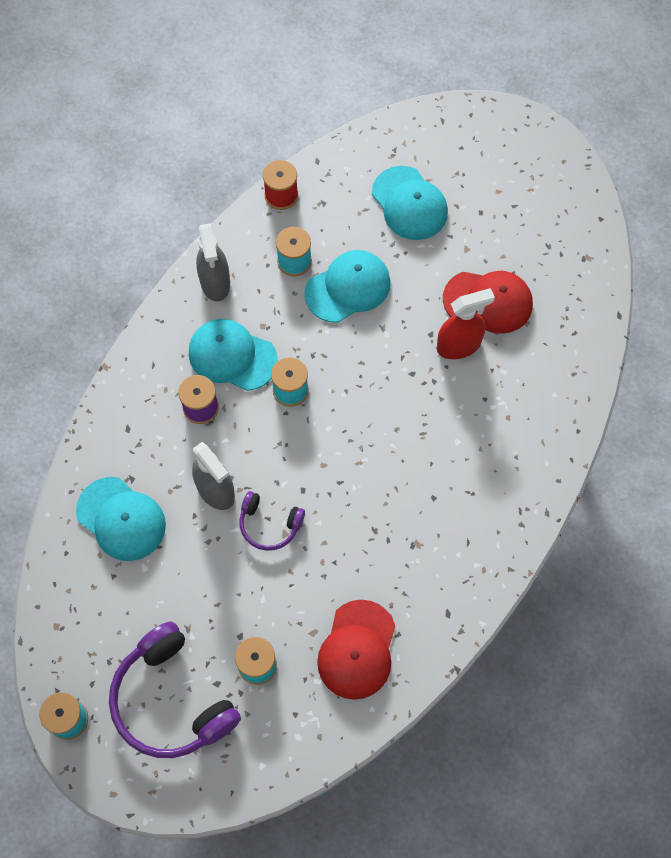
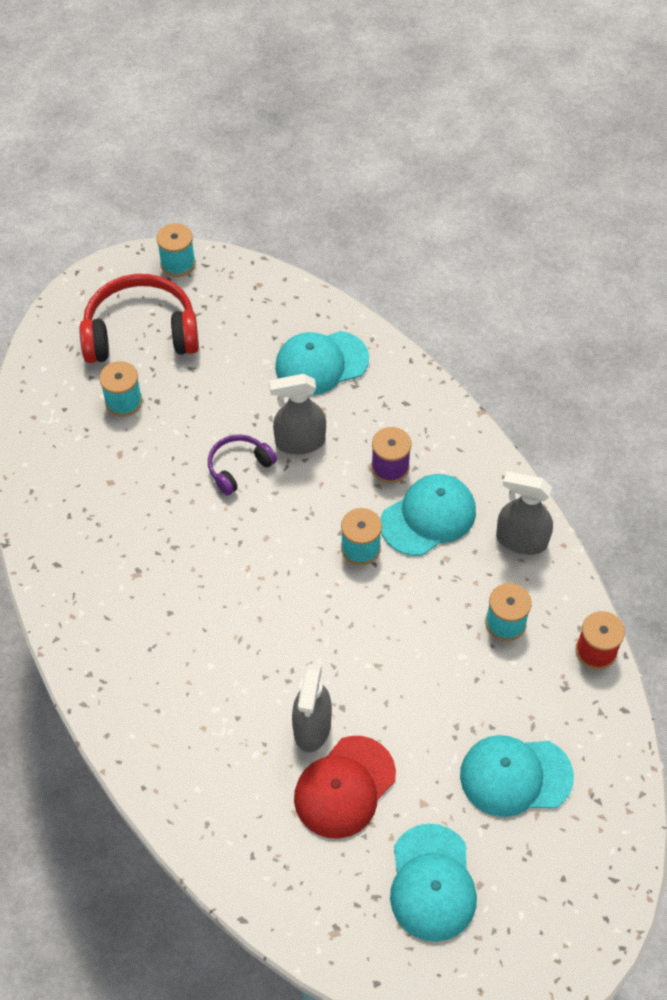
camera: 120 degrees right, 10 degrees down
(171, 701) = (141, 332): purple headphones -> red headphones
(348, 288) = (444, 657): turquoise cap -> turquoise cap (432, 883)
(357, 650) = (80, 478): red cap -> none
(459, 345) = (312, 727): red spray bottle -> grey spray bottle

